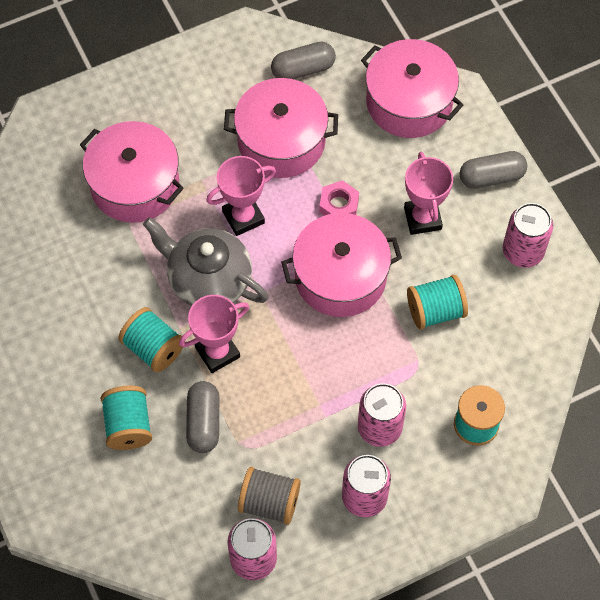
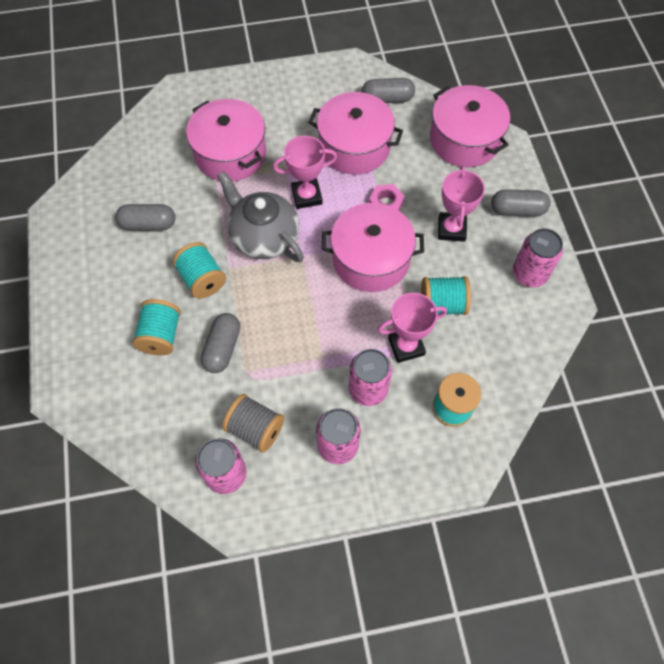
camera: 15 degrees right, 0 degrees up
(66, 297) = (148, 224): none -> grey capsule
(217, 352) = (252, 295): pink trophy -> pink trophy (406, 346)

